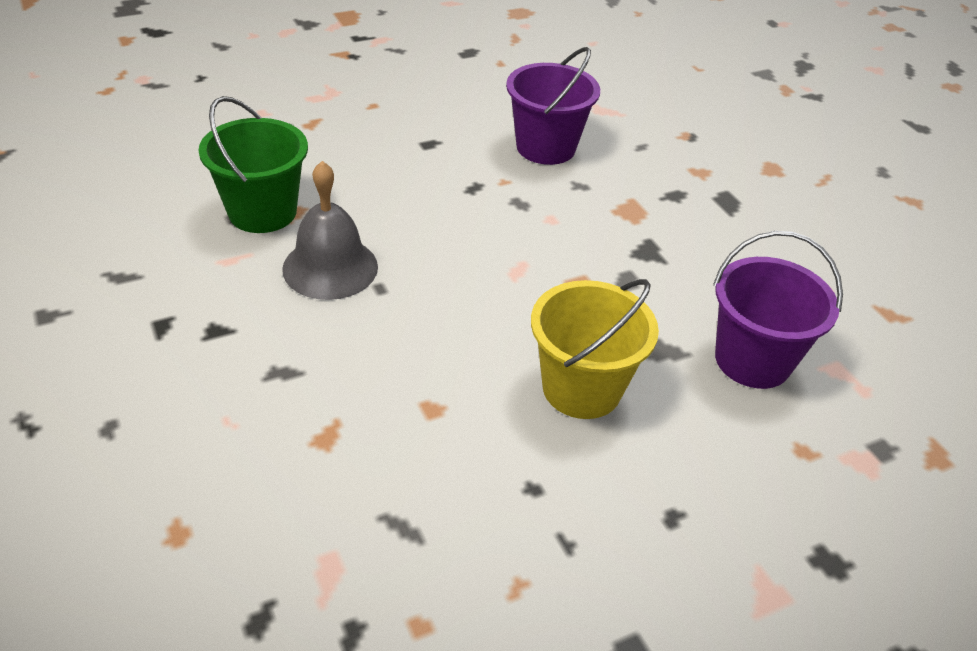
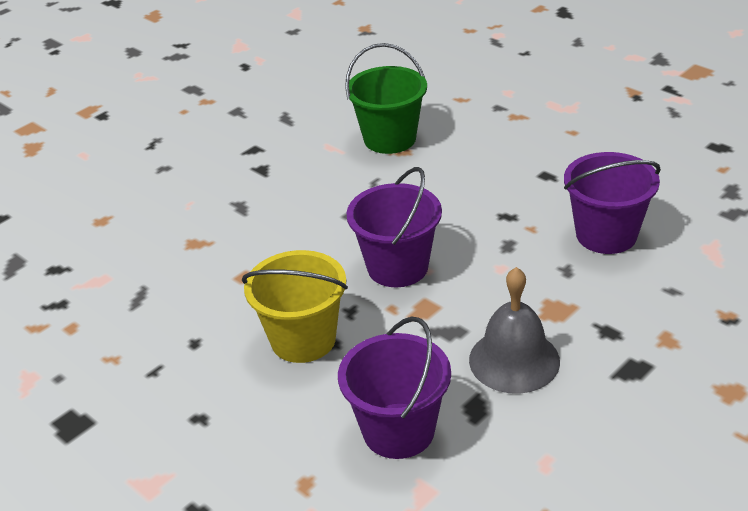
camera: 75 degrees right, 5 degrees down
(330, 267) = (353, 187): grey bell -> grey bell (514, 360)
(504, 282) = (397, 267): none -> purple bucket

